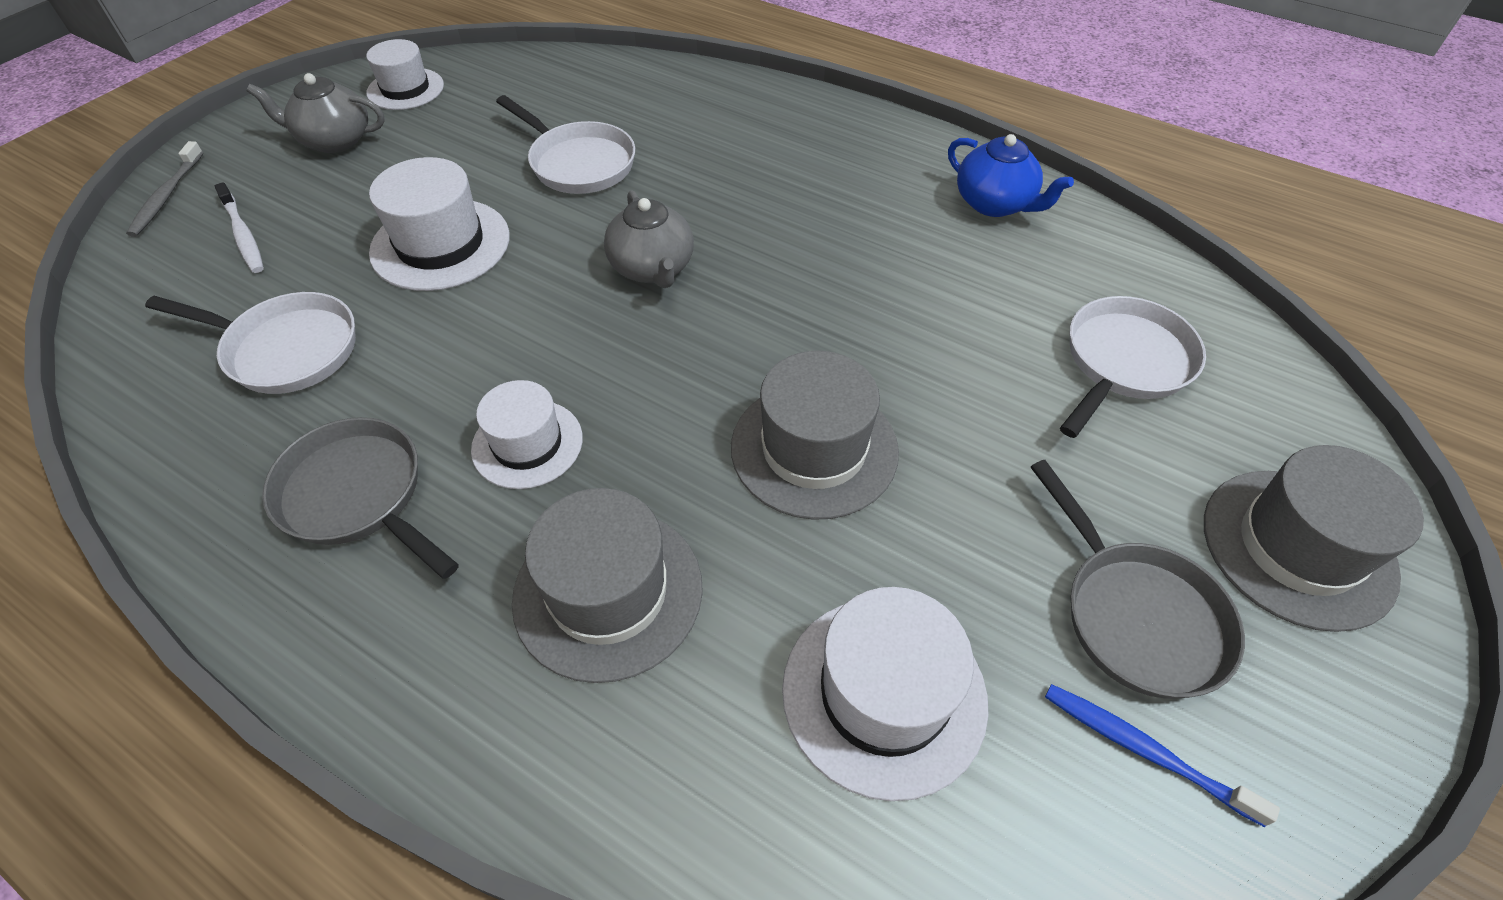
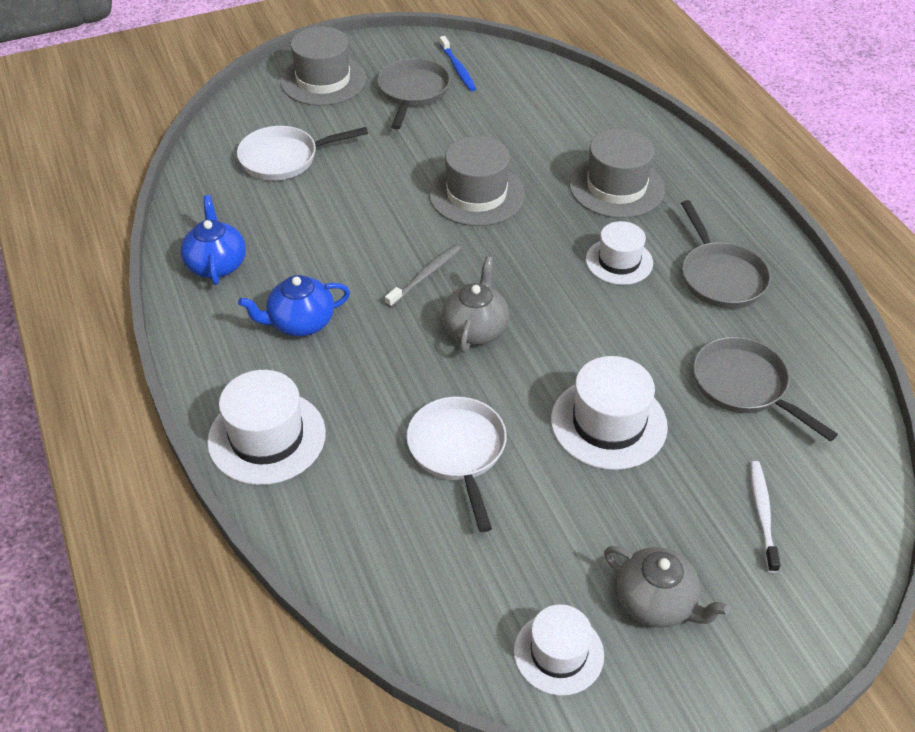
camera: 145 degrees left, 5 degrees down
(166, 196) = (829, 604): grey toothbrush -> grey toothbrush (425, 275)
(286, 349) = (744, 386): white pan -> grey pan
(839, 193) = (300, 322): none -> blue teapot
(884, 694) = (531, 115): white hat -> white hat (267, 437)

